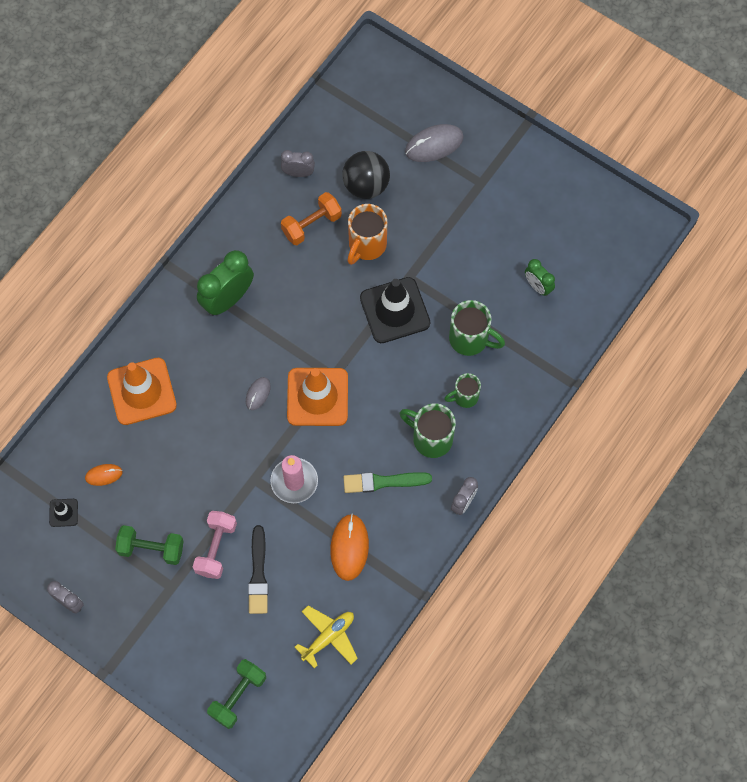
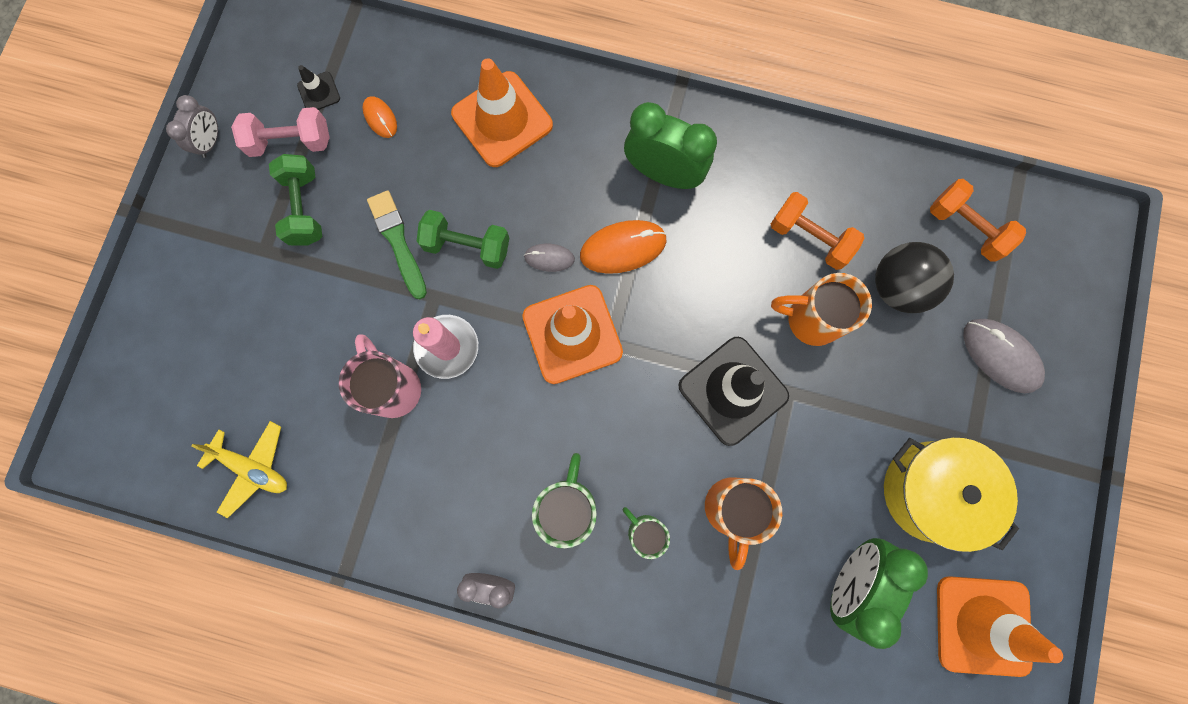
camera: 70 degrees right, 10 degrees up
(216, 548) = (328, 284): pink dumbbell -> pink dumbbell (291, 142)
(238, 696) = (146, 382): green dumbbell -> green dumbbell (467, 246)
(258, 574) = (311, 348): black brush -> none
(298, 173) = (875, 194): grey clock -> none
(308, 526) = (393, 387): none -> pink mug
(343, 129) = (965, 227): none -> orange dumbbell
(349, 547) = (380, 451): orange mouse -> orange mouse (623, 248)
(383, 482) = (485, 463): green brush -> green brush (398, 241)
(470, 339) = (732, 509): green mug -> orange mug
(502, 219) = (930, 491): none -> yellow pot
(537, 286) = (850, 579): green clock -> green clock, size x1.79
(590, 223) = (982, 625): none -> orange traffic cone

